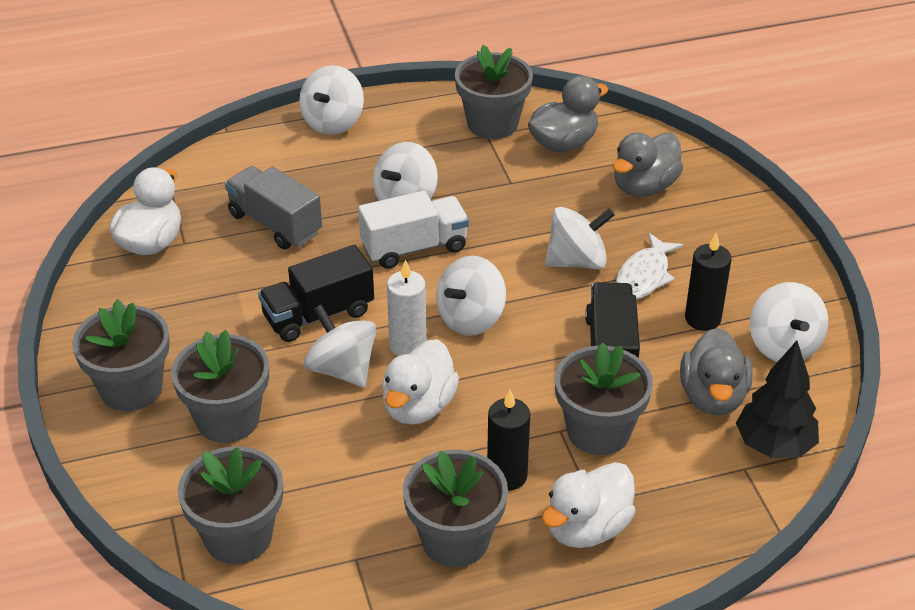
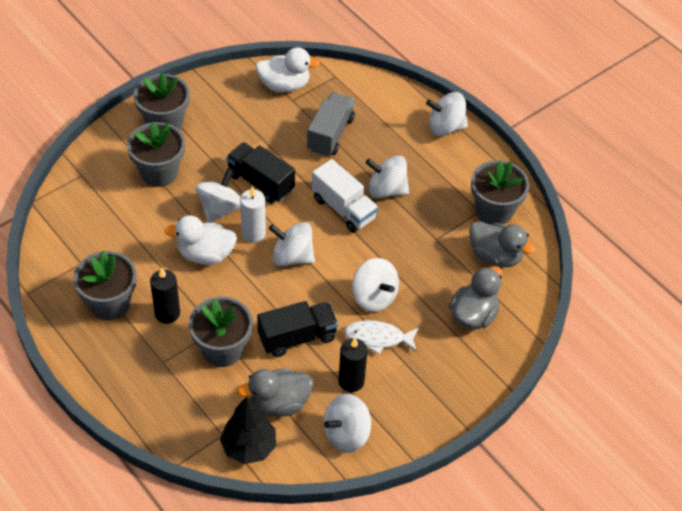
camera: 65 degrees right, 10 degrees up
(238, 536) = (77, 208): grey flower pot -> none
(587, 528) = (141, 364): white duck -> none
(644, 186) = (473, 315): grey duck -> grey duck turned 105 degrees clockwise

